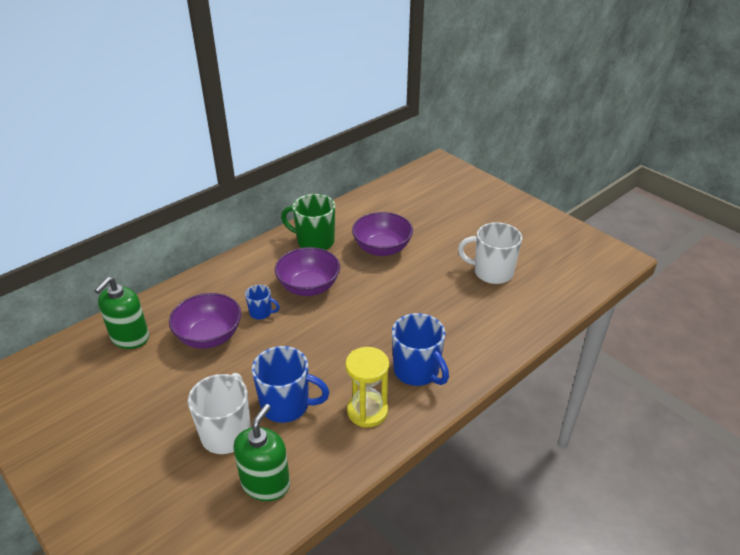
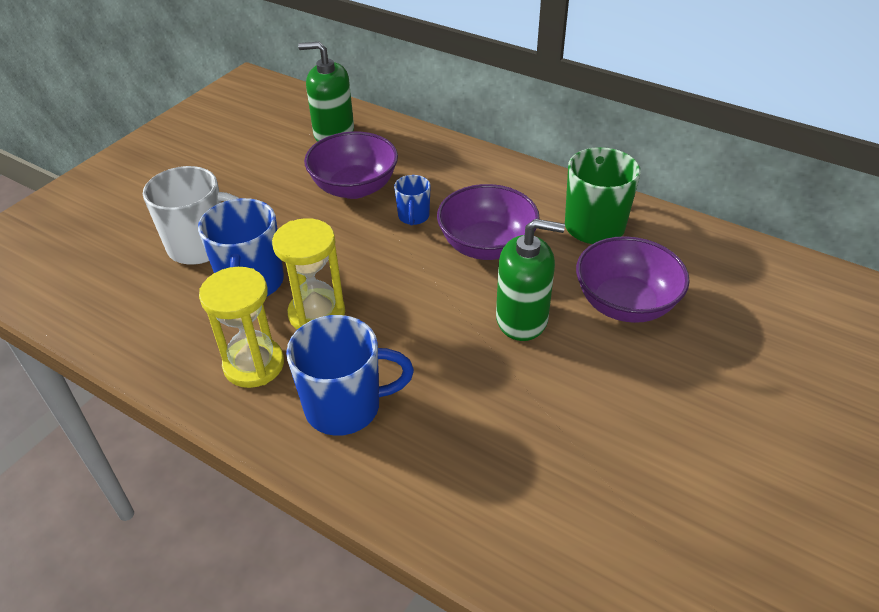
camera: 75 degrees right, 5 degrees up
(265, 483) = (128, 298): green soap dispenser -> green soap dispenser (522, 319)
(333, 374) = (317, 314): none -> yellow hourglass
(417, 371) = (345, 407): blue mug -> blue mug turned 135 degrees counterclockwise
(491, 272) = (650, 475): white mug -> none

